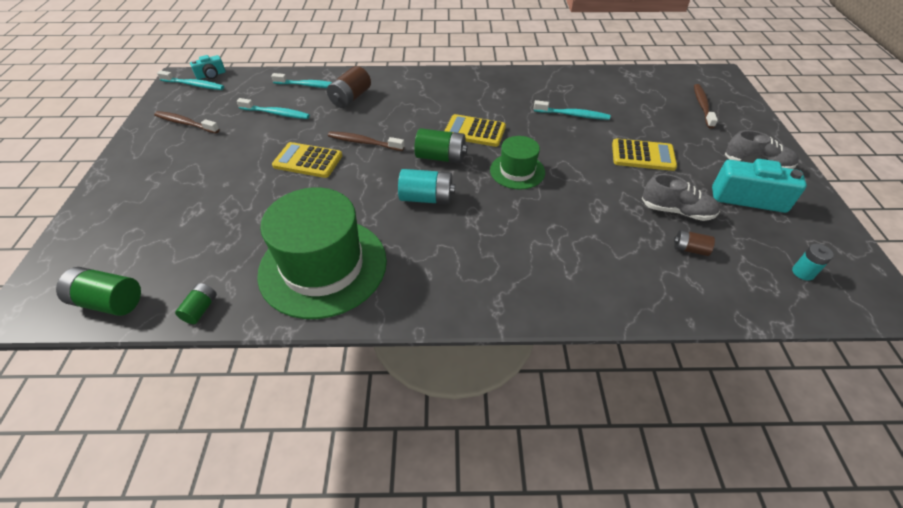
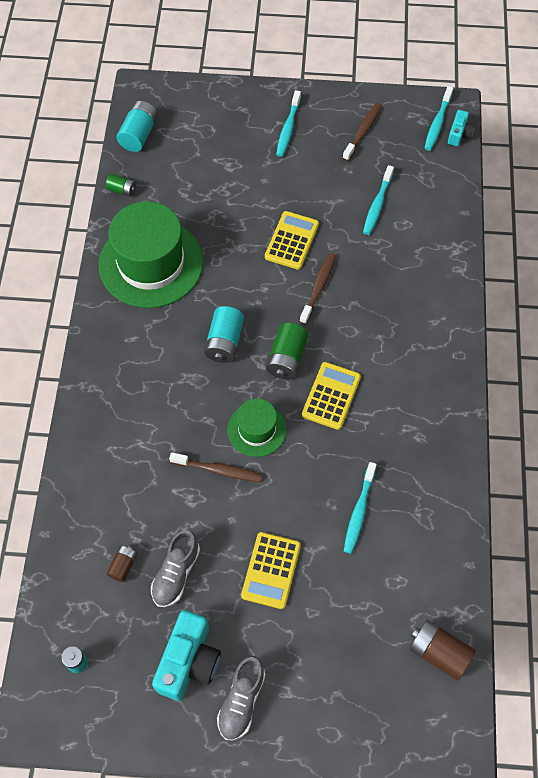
camera: 95 degrees right, 15 degrees up
(109, 301) = (139, 135): green battery -> turquoise battery
(211, 75) = (459, 134): turquoise camera -> turquoise camera turned 135 degrees counterclockwise
(309, 86) = (434, 230): turquoise toothbrush -> turquoise toothbrush (288, 128)
(350, 98) = (406, 272): brown battery -> brown battery (438, 652)
(702, 106) = (372, 689): brown toothbrush -> brown toothbrush (218, 470)

